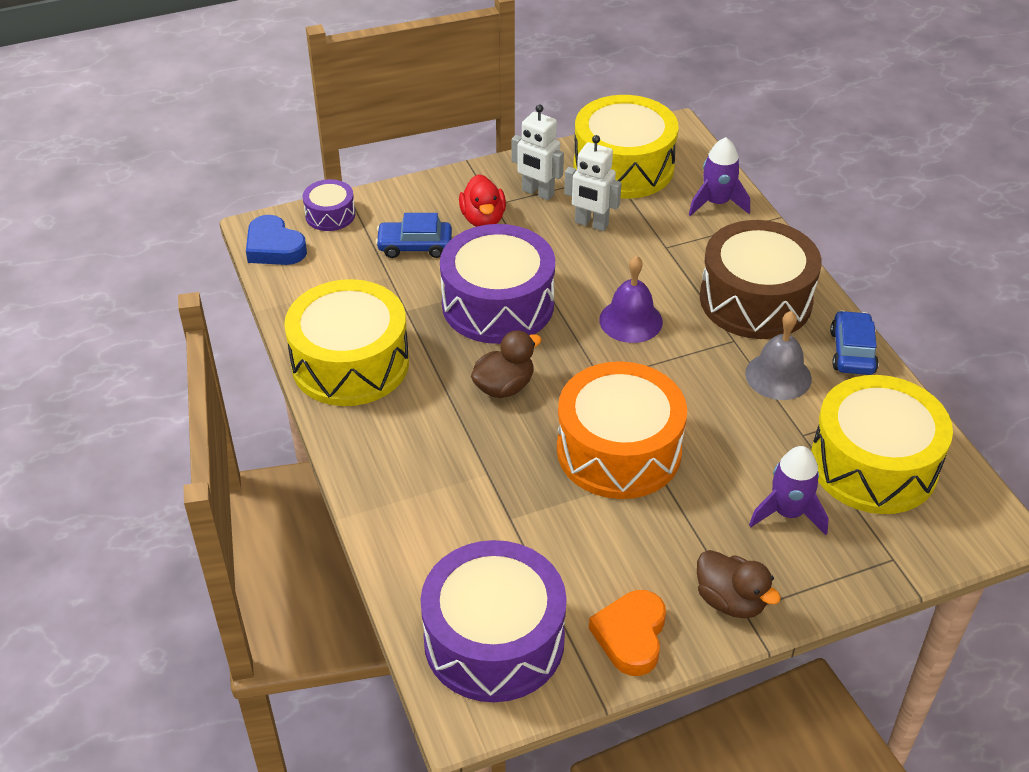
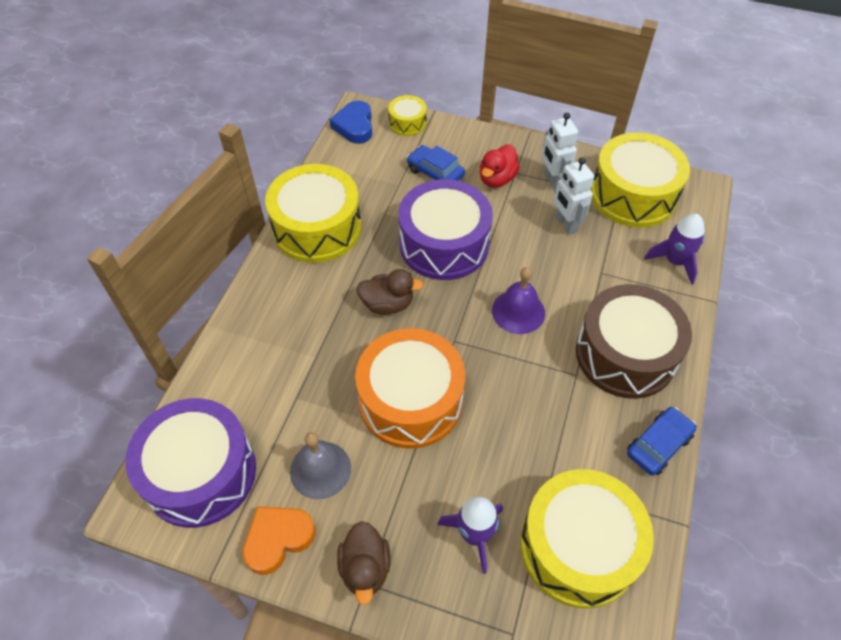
camera: 40 degrees right, 10 degrees up
(330, 215) = (407, 123): purple drum -> yellow drum
(778, 376) = (580, 424): grey bell -> grey bell (320, 469)

